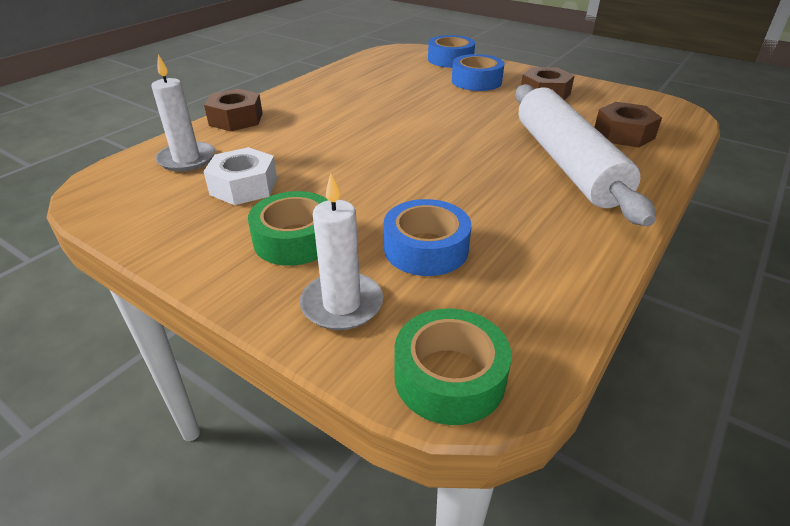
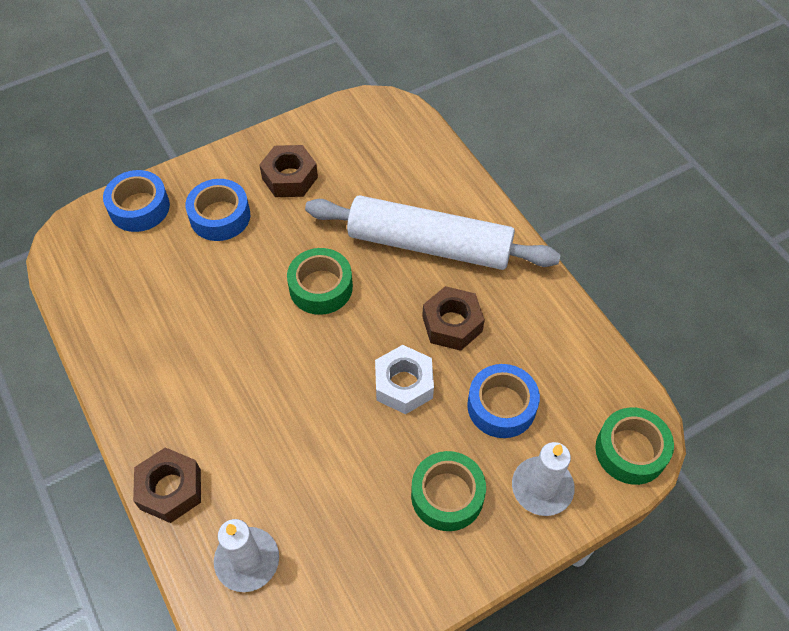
camera: 65 degrees left, 20 degrees up
(244, 186) = (337, 516): white nut -> white nut (404, 385)
(460, 128) = (321, 287): none -> green tape
(623, 134) = (405, 174): brown nut -> brown nut (452, 324)

